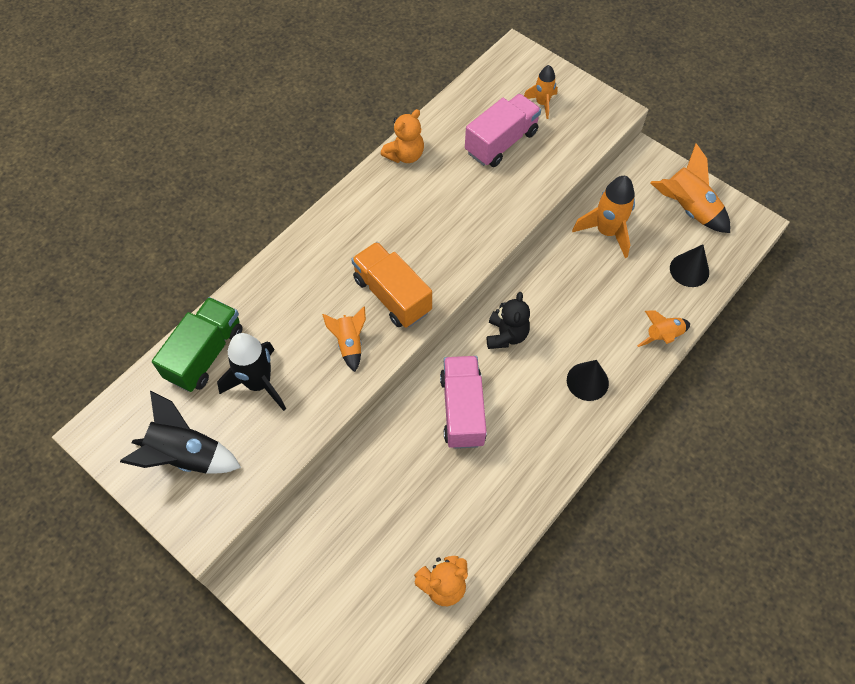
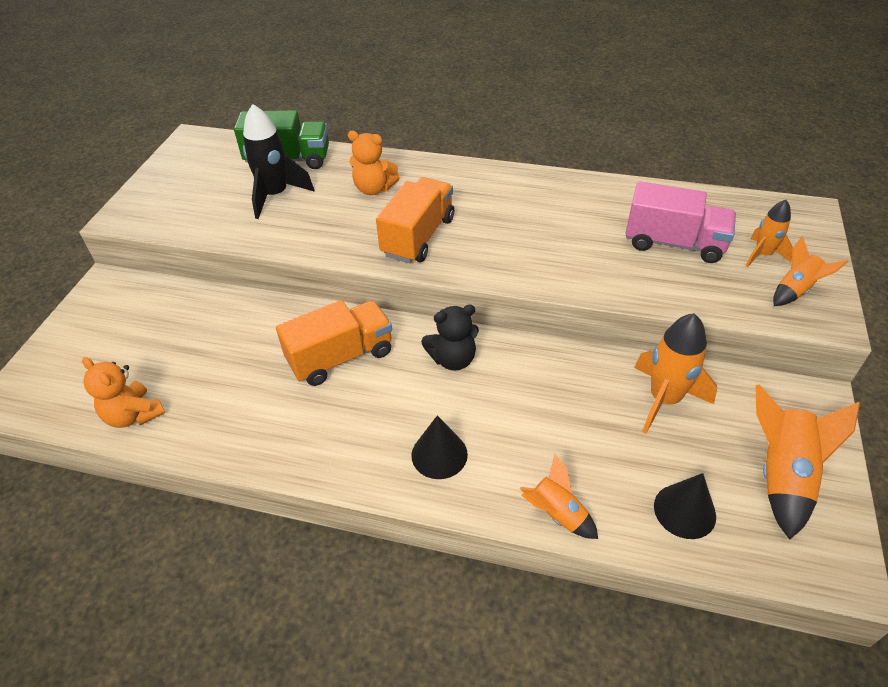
camera: 65 degrees right, 15 degrees down
(186, 456) = (189, 185): black rocket -> none
(349, 344) = (346, 230): orange rocket -> orange rocket (795, 290)
(405, 155) = (588, 187): orange teddy bear -> orange teddy bear (374, 189)
(462, 410) = (341, 357): pink truck -> orange truck

